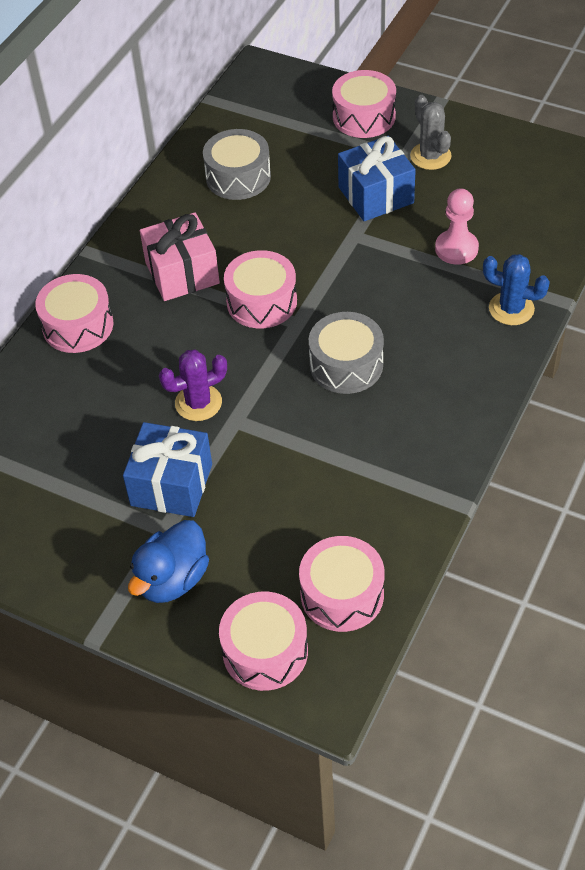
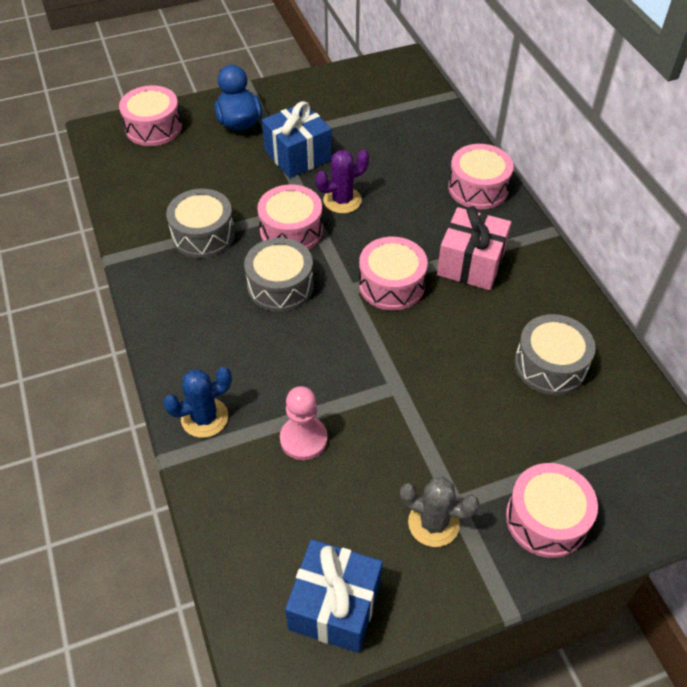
camera: 130 degrees right, 0 degrees up
(198, 403) = (342, 200): purple cactus -> purple cactus turned 45 degrees clockwise
(342, 594) = (139, 172): pink drum -> pink drum (291, 230)
(356, 464) = (203, 235): none -> grey drum
(376, 195) = (427, 438): blue gift -> blue gift (335, 606)

